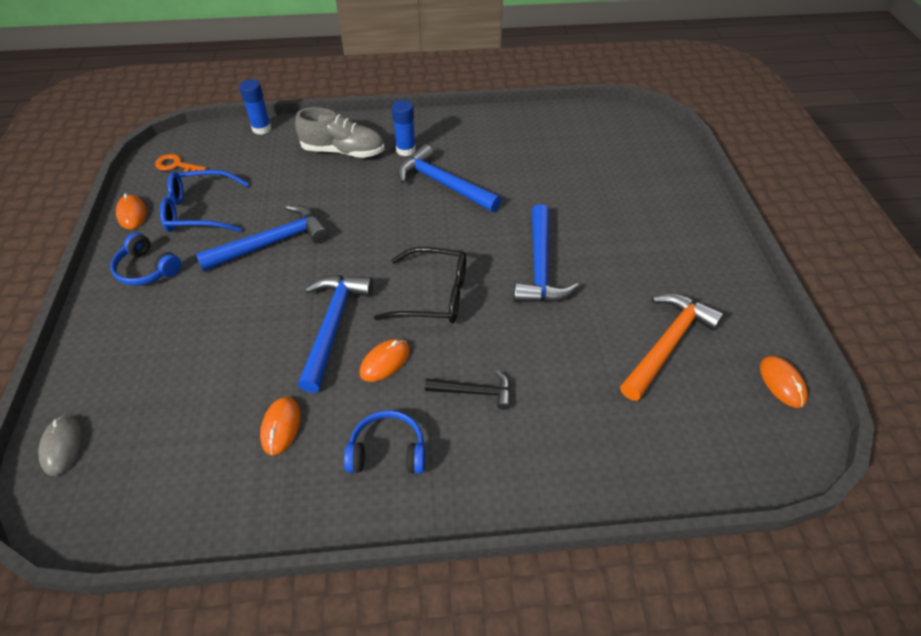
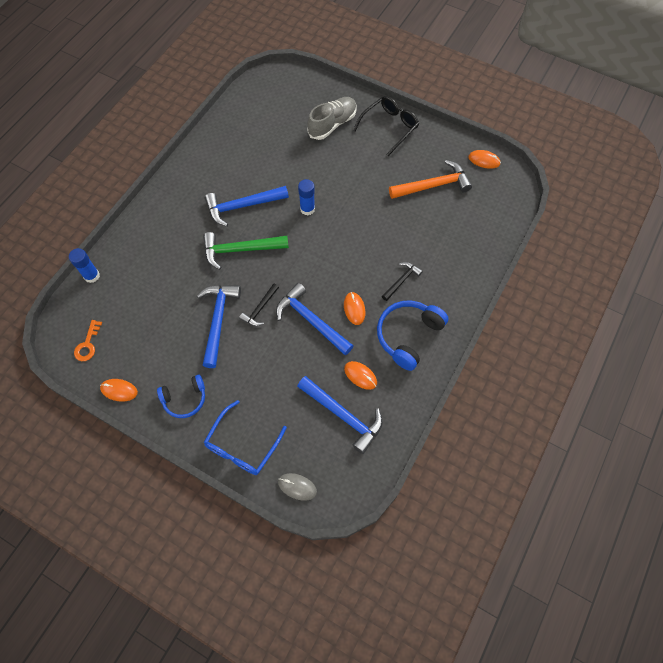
camera: 55 degrees left, 15 degrees up
(177, 166) = (87, 344): orange key -> orange key turned 45 degrees counterclockwise
(200, 211) = (152, 349): blue glasses -> blue glasses (242, 445)
(315, 269) = (260, 309): none -> black hammer
(343, 151) = (162, 241): grey shoe -> grey shoe (332, 124)
(383, 212) = (240, 250): none -> green hammer
(387, 451) = (408, 336): blue headphones -> blue headphones, size x1.56
(406, 150) = (192, 207): blue glue stick -> blue glue stick (307, 209)
(433, 295) = (326, 262): black glasses -> black glasses (389, 127)
(540, 266) = (345, 202): blue hammer -> blue hammer (343, 415)
(667, 344) = (433, 185): orange hammer -> orange hammer turned 90 degrees clockwise

